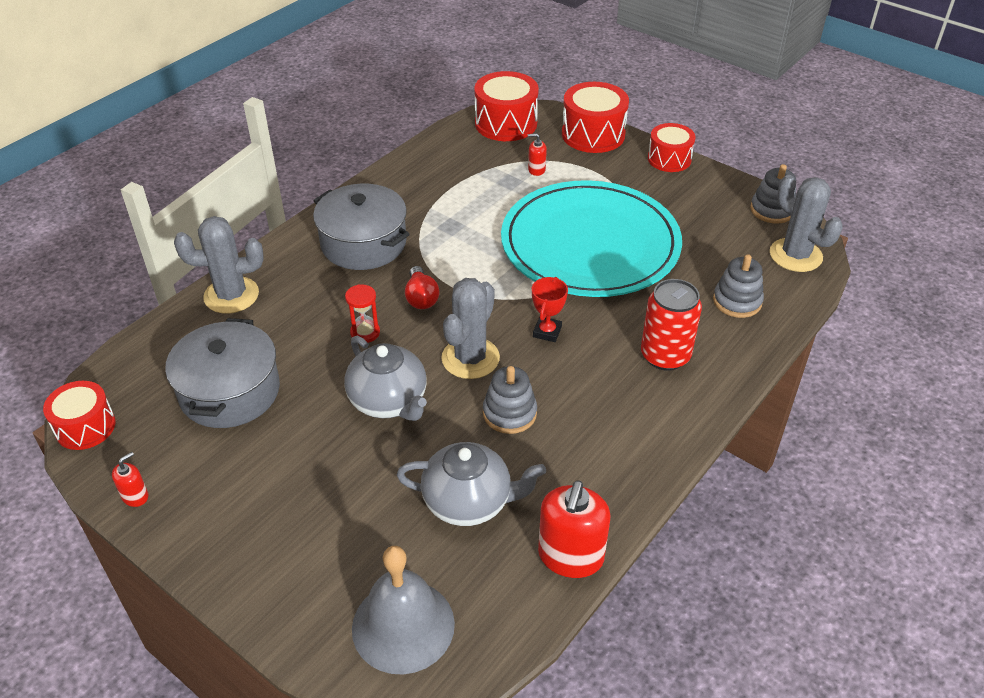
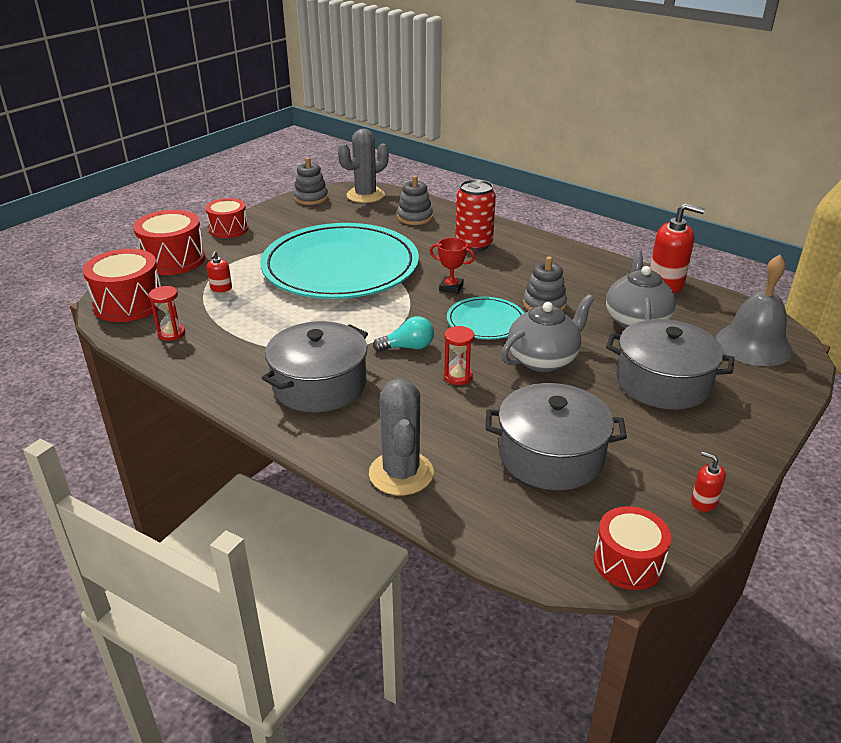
camera: 90 degrees left, 10 degrees down
(331, 503) = (663, 382): none -> grey pot
(421, 298) = (408, 347): red light bulb -> turquoise light bulb
(454, 153) = (171, 333): none -> red hourglass
(470, 358) = (486, 321): grey cactus -> turquoise plate

